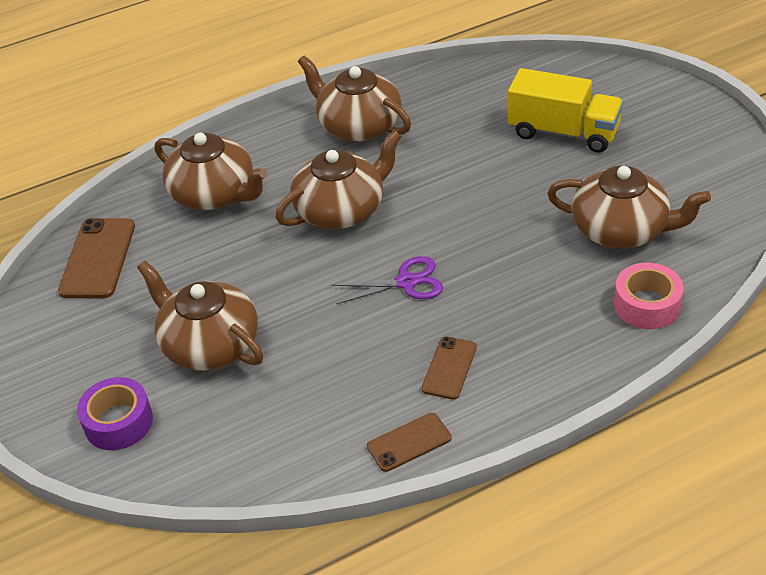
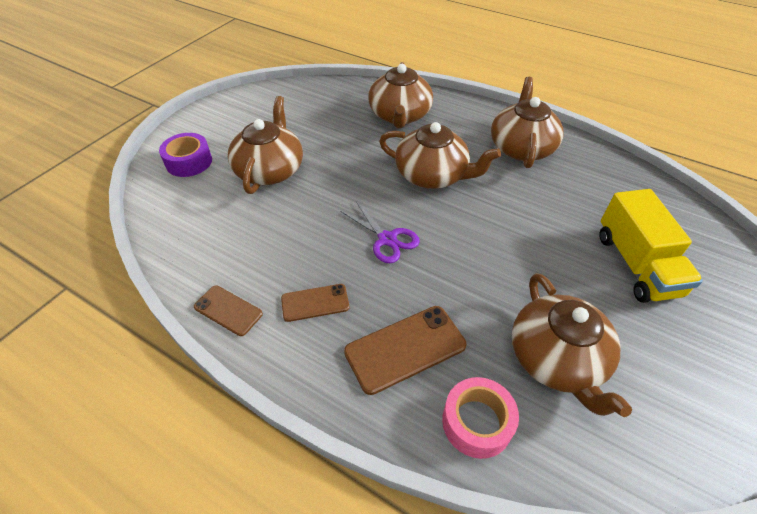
camera: 55 degrees right, 5 degrees up
(98, 258) = (313, 98): brown phone -> brown phone (405, 348)

